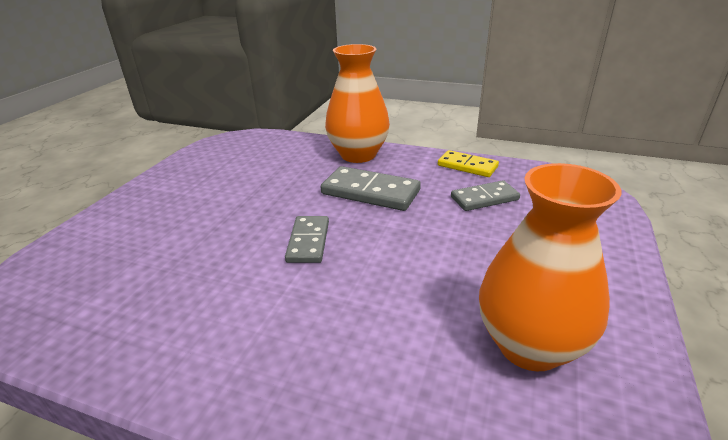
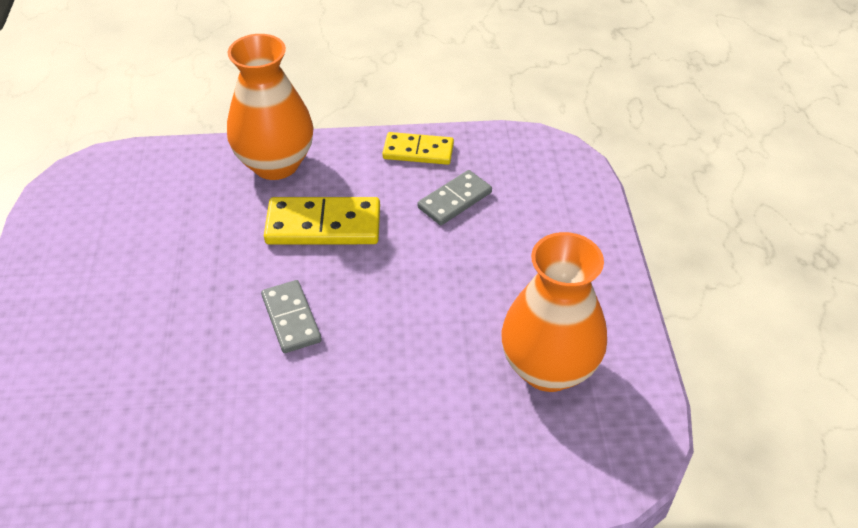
camera: 25 degrees left, 15 degrees up
(370, 192) = (323, 225): grey domino -> yellow domino

